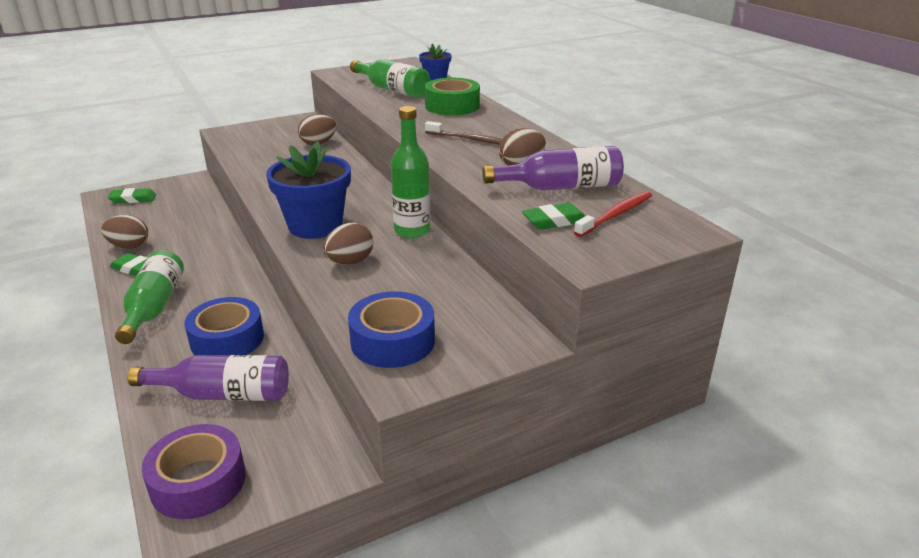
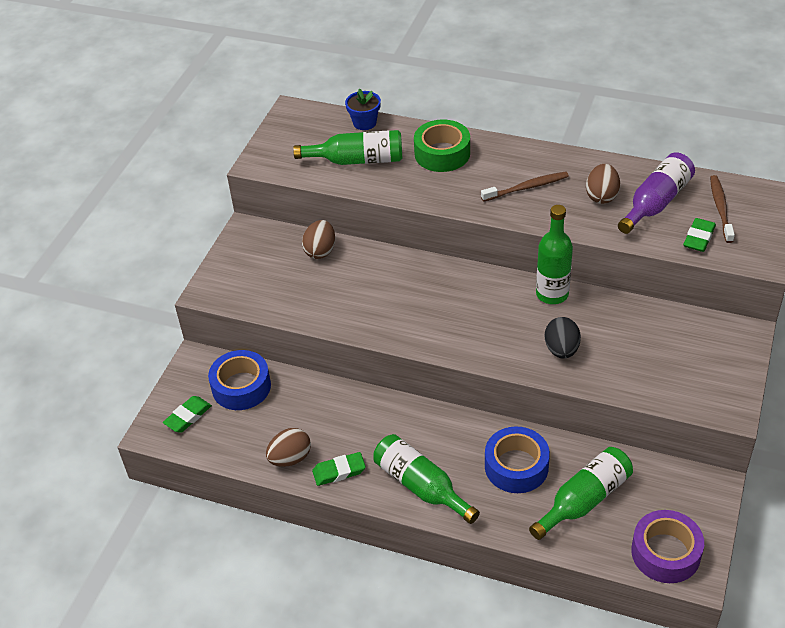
camera: 40 degrees left, 15 degrees up
(223, 394) = (584, 500): purple bottle -> green bottle
(315, 226) = (483, 337): blue flower pot -> none
(350, 262) = (561, 350): brown egg -> black egg
(392, 341) = (684, 386): blue tape -> blue tape (241, 387)
(616, 215) = (720, 208): red toothbrush -> brown toothbrush

